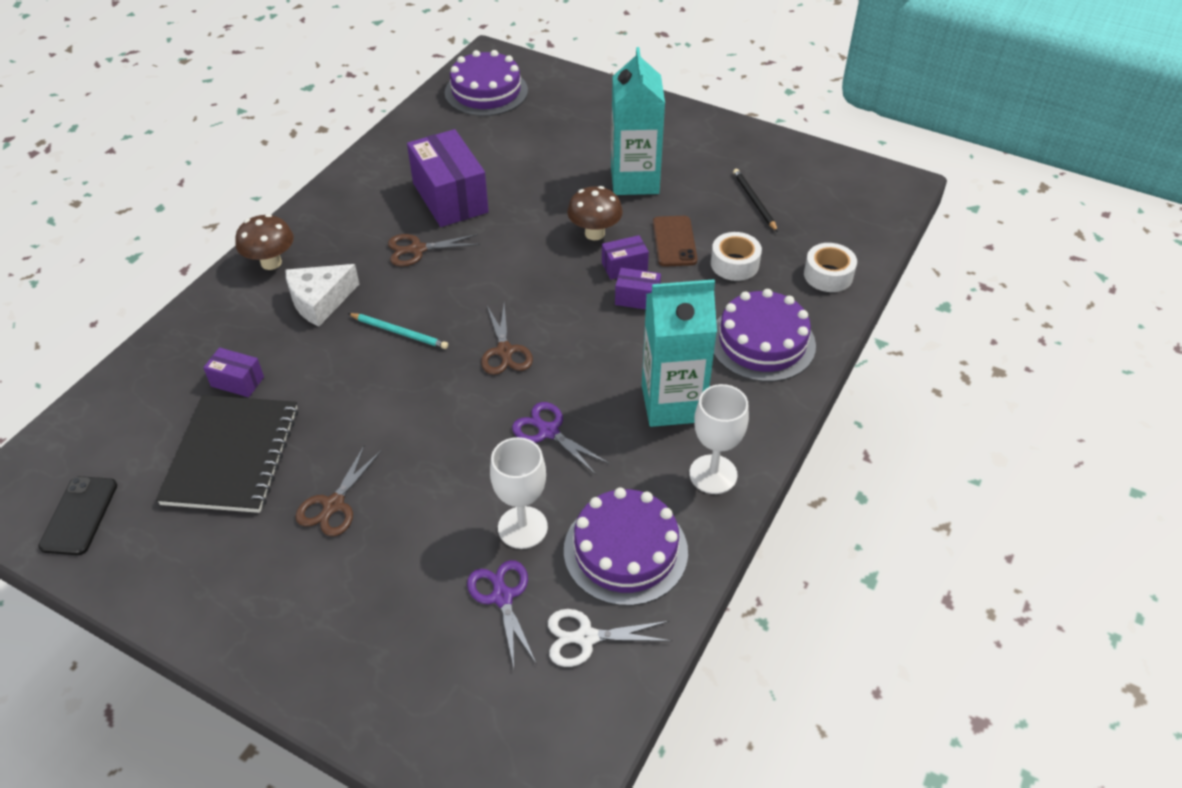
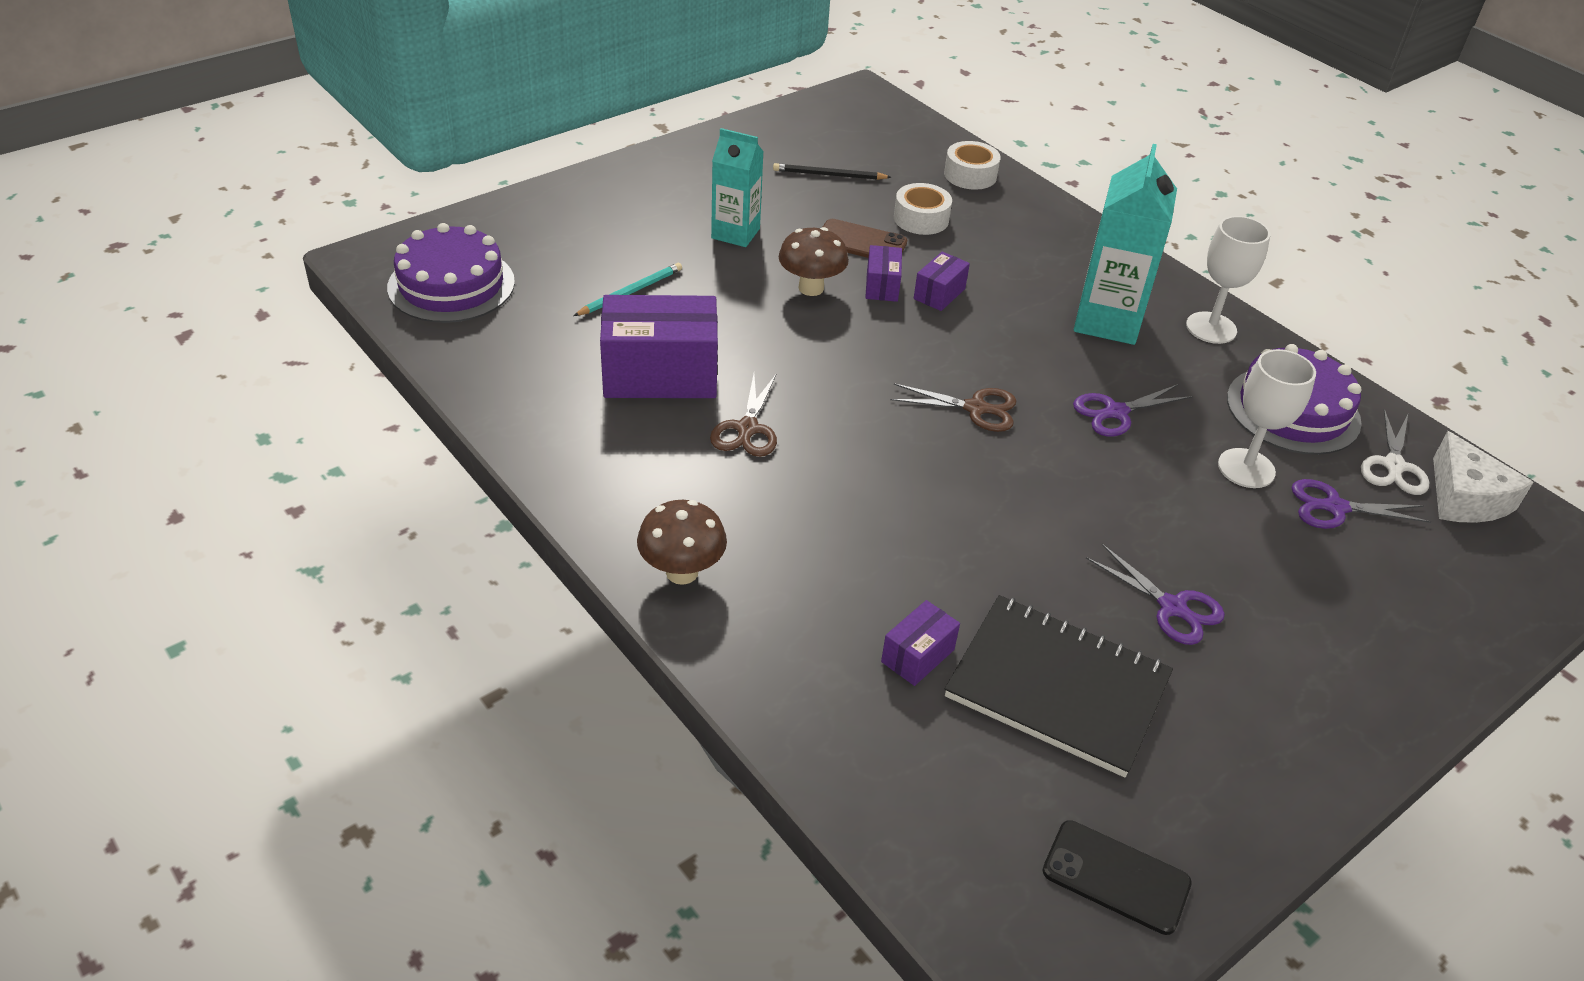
camera: 70 degrees left, 5 degrees down
(320, 301) = (796, 540): white cheese -> white cheese (1465, 497)
(334, 505) = (1172, 607): brown scissors -> purple scissors
(399, 332) = (899, 483): turquoise pencil -> turquoise pencil (631, 292)
(634, 180) = (735, 233): turquoise carton -> turquoise carton, size x0.65
(762, 342) = (1045, 242): purple cake -> none

